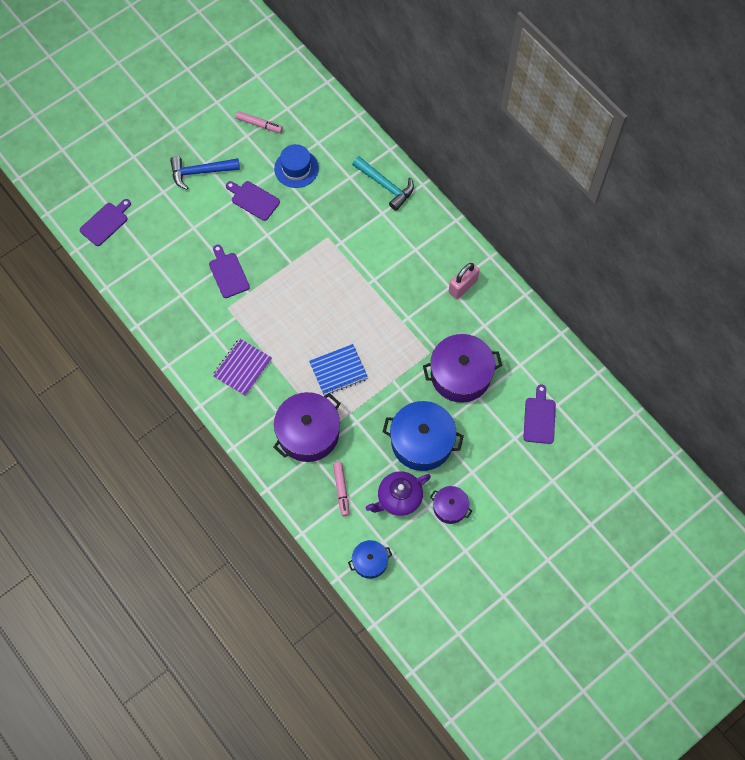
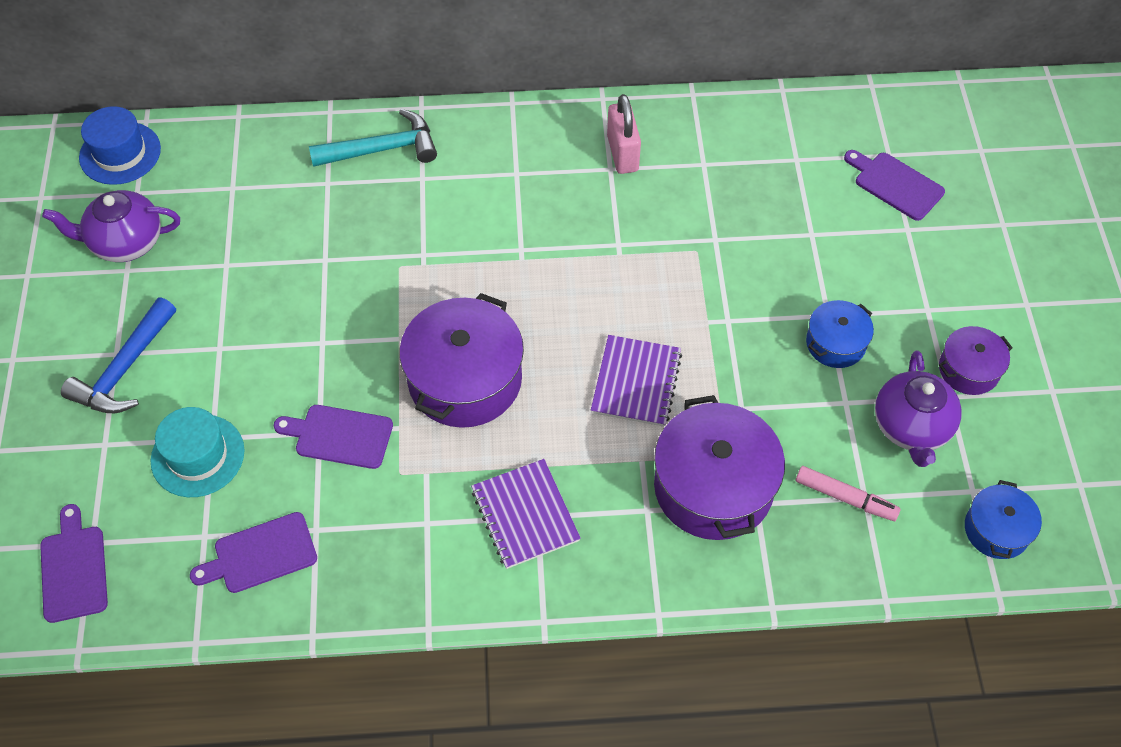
camera: 55 degrees left, 10 degrees down
(182, 228) = (197, 455): none -> turquoise hat
(253, 200) = (245, 325): purple cutting board -> purple cutting board (260, 554)
(259, 124) = (125, 242): pink marker -> purple teapot
(296, 168) = (247, 239): blue hat -> blue hat (120, 153)
(338, 370) = (636, 382): blue notebook -> purple notebook
(422, 442) = (835, 343): blue pot -> blue pot, size x0.54
(460, 375) = (760, 235): purple pot -> purple pot (465, 379)

